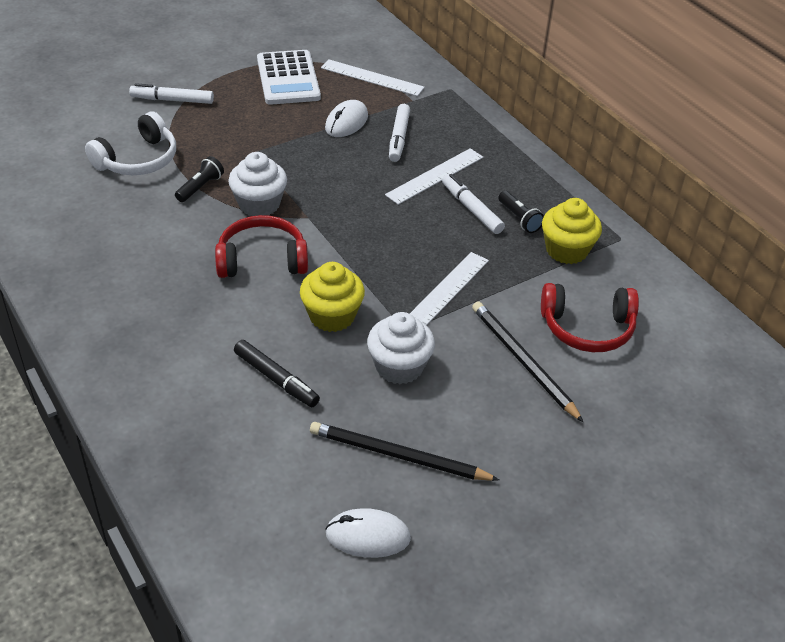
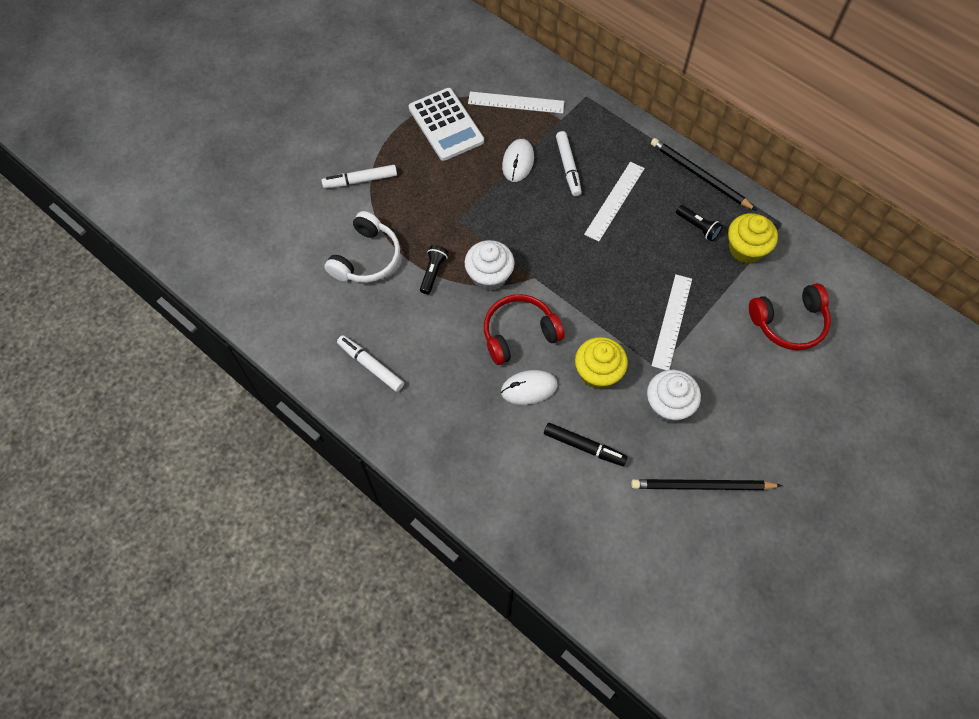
camera: 15 degrees left, 20 degrees up
(368, 536) = (710, 562): white mouse -> white mouse (529, 388)
(472, 209) = (658, 228): white marker -> white marker (371, 366)
(523, 361) = (755, 370): black pencil -> black pencil (699, 175)

